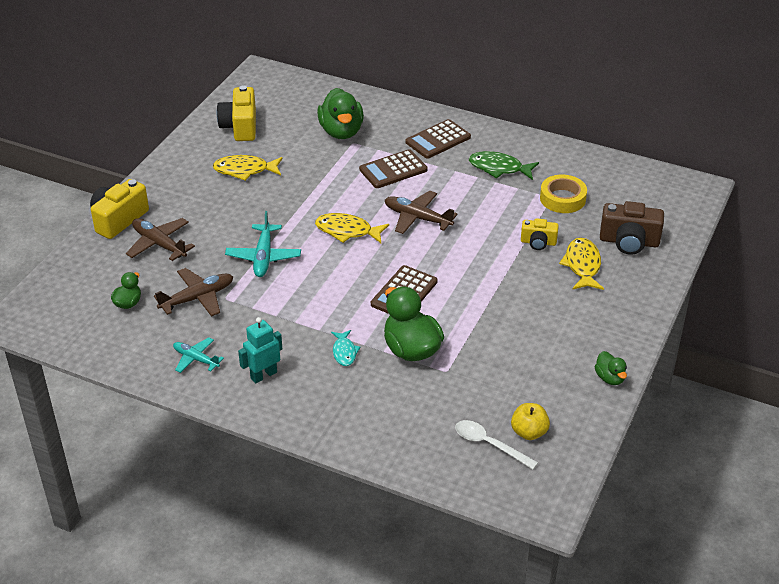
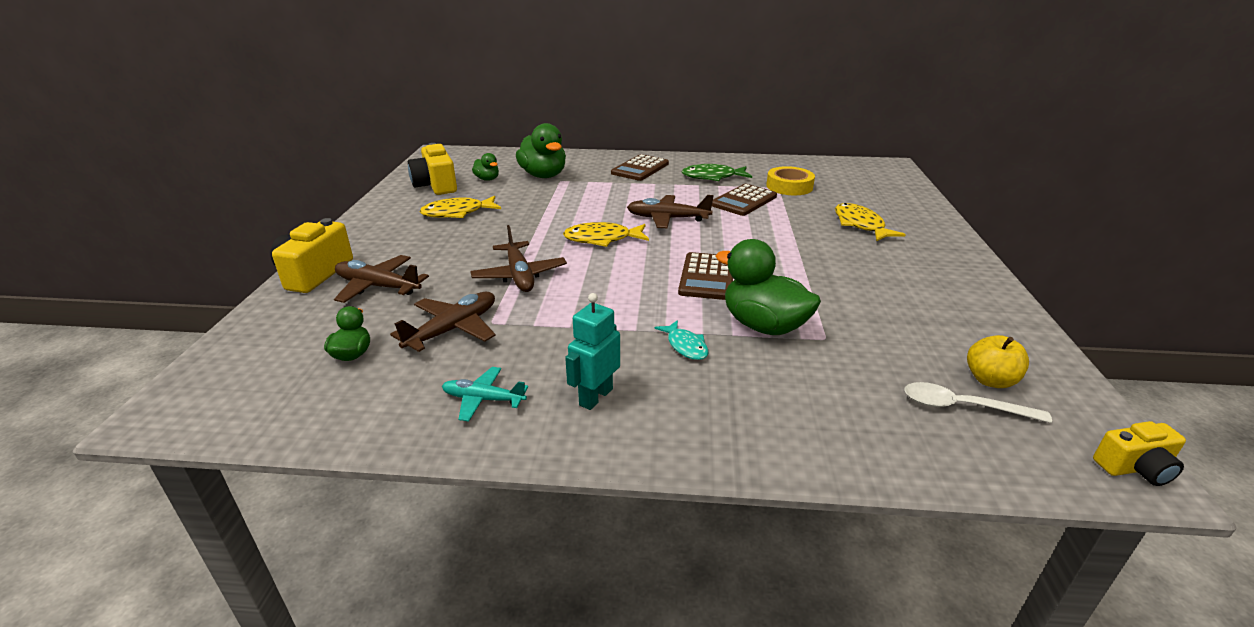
camera: 20 degrees left, 10 degrees down
(263, 257) = (519, 275): turquoise plane -> brown plane
(393, 170) = (614, 191): brown calculator -> brown calculator (743, 201)
(538, 242) = (801, 216): yellow camera -> yellow camera (1135, 468)
(610, 378) = (1002, 306): green duck -> green duck (487, 179)
(629, 242) = (880, 203): brown camera -> none

